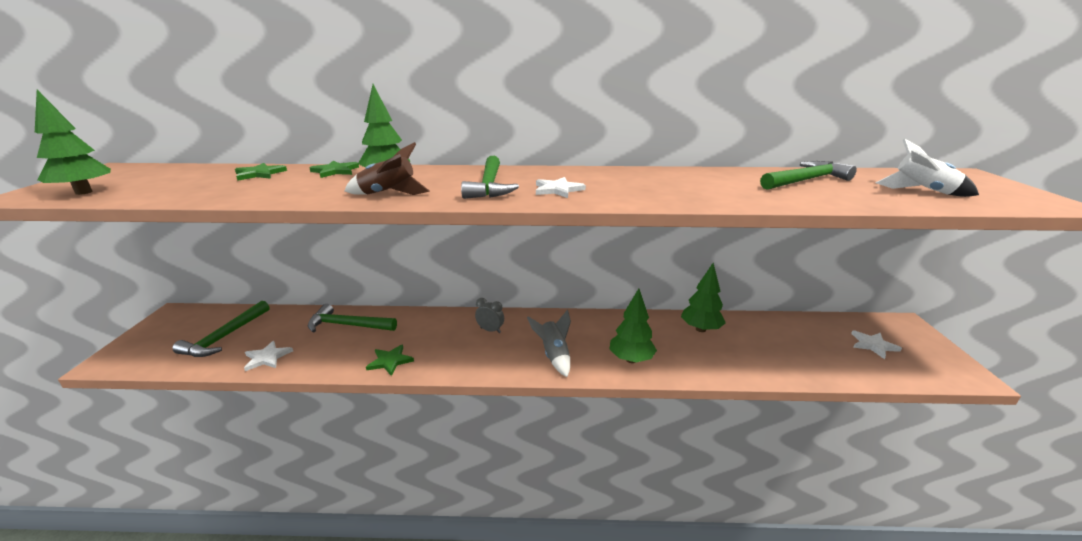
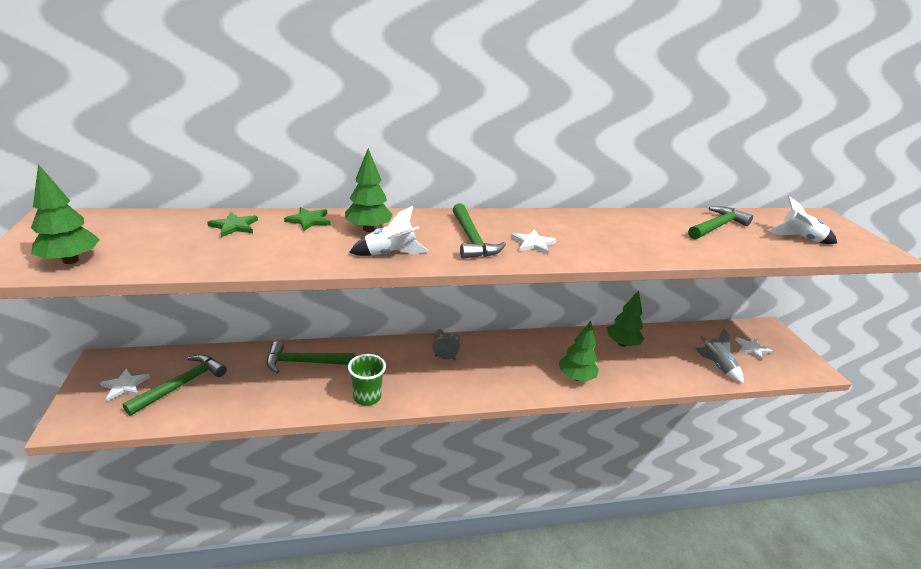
camera: 15 degrees left, 5 degrees up
(225, 337) = (182, 385): green hammer -> green hammer turned 150 degrees counterclockwise
(267, 357) = (242, 403): white star -> white star (125, 386)
(388, 194) = (390, 254): brown rocket -> white rocket
(390, 361) = (367, 397): green star -> green cup
(554, 356) = (511, 379): grey rocket -> grey rocket (716, 366)

